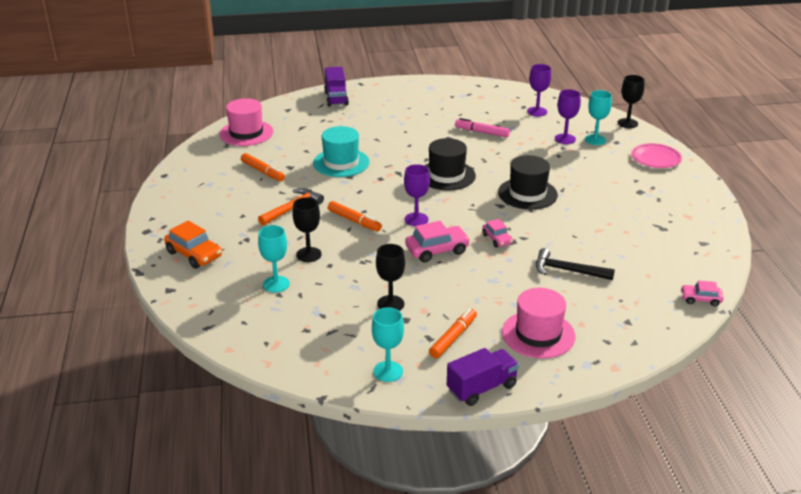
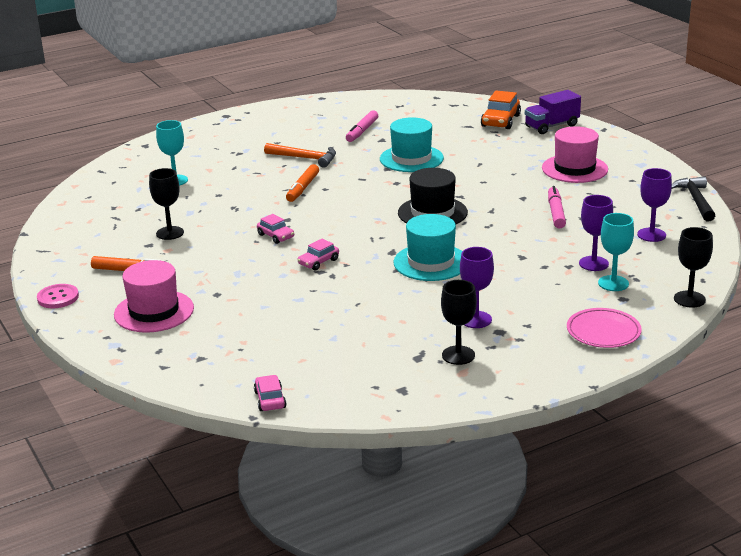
camera: 70 degrees right, 5 degrees down
(194, 254) = (201, 140): orange car -> orange car (500, 121)
(246, 133) = (430, 107): pink hat -> pink hat (574, 169)
(263, 172) = (362, 131): orange marker -> pink marker
(308, 254) = (230, 182): black goblet -> black goblet (458, 355)
(388, 371) = (67, 252): turquoise goblet -> none
(416, 219) = (328, 215): purple goblet -> purple goblet (476, 319)
(437, 250) = (276, 236): pink car -> pink car, size x0.61
(481, 388) = (58, 297): purple truck -> pink button
(527, 194) = (431, 262): black hat -> turquoise hat
(567, 271) = (280, 310): black hammer -> black hammer (695, 200)

